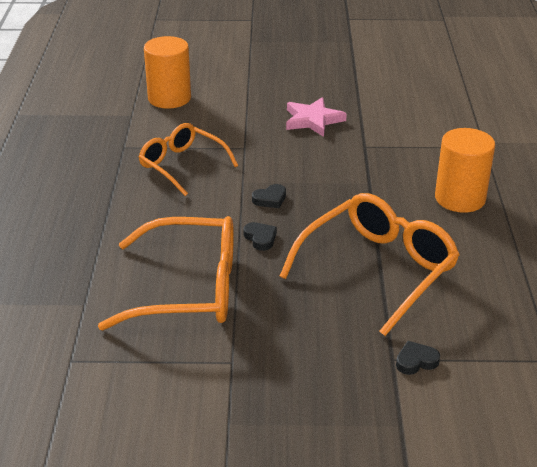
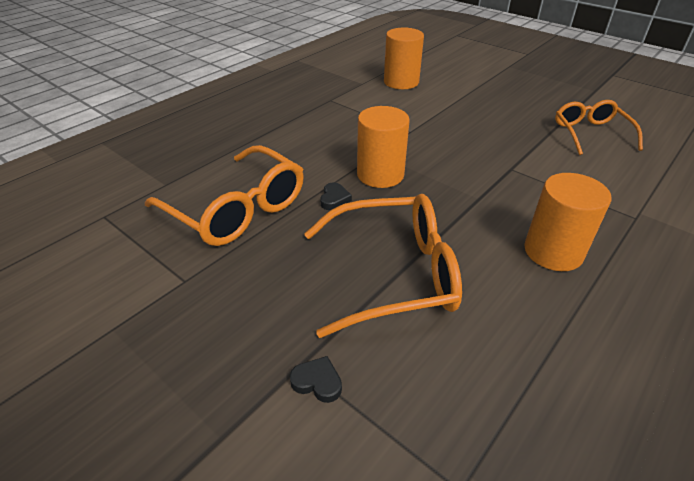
camera: 40 degrees right, 5 degrees up
(182, 165) = (350, 125): orange glasses -> orange glasses (590, 134)
(270, 199) = (380, 174): black heart -> orange cylinder
(313, 120) = (490, 133): pink star -> none

